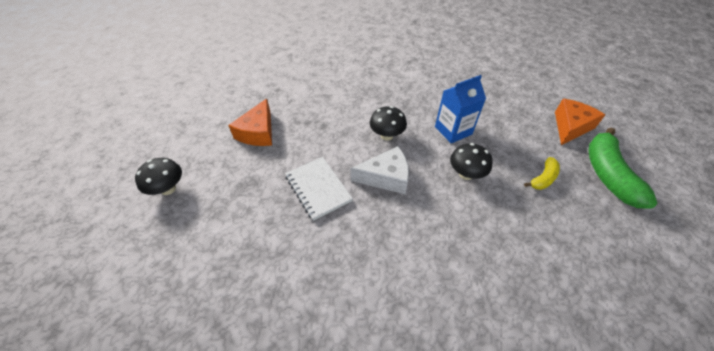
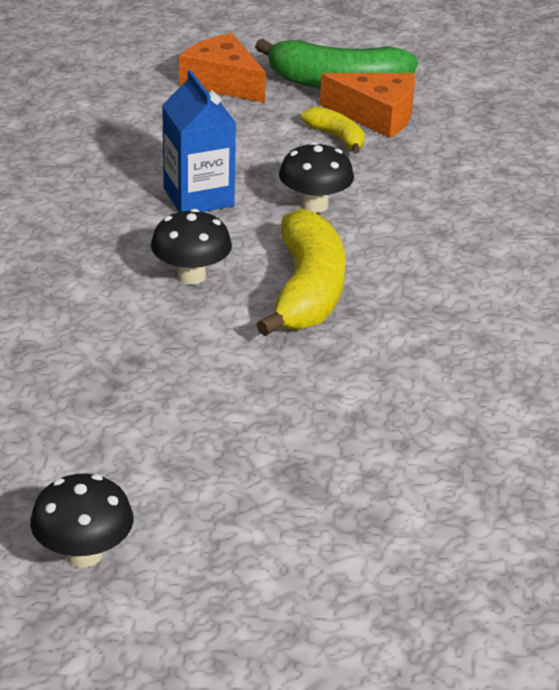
camera: 85 degrees left, 15 degrees down
(168, 189) = (291, 611): black mushroom -> black mushroom (84, 554)
(258, 132) = (126, 464): orange cheese -> orange cheese (376, 115)
(318, 188) = (324, 377): white notebook -> none
(386, 177) = (307, 291): white cheese -> yellow banana

